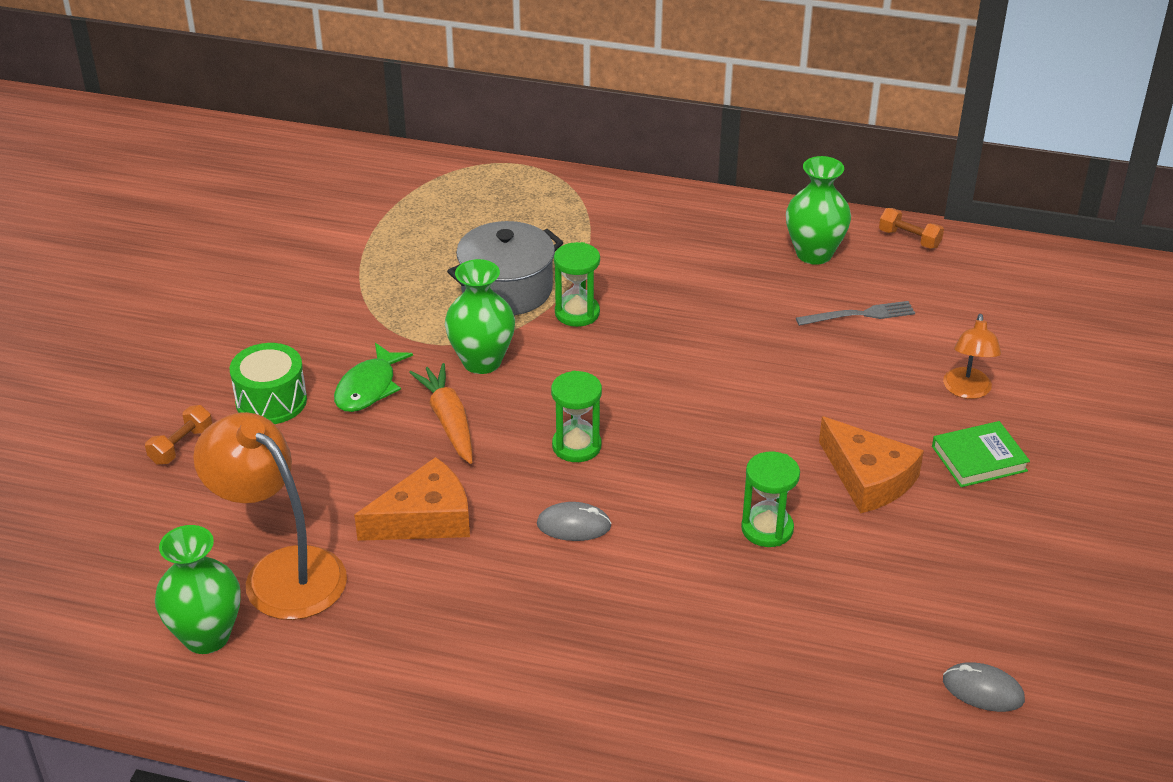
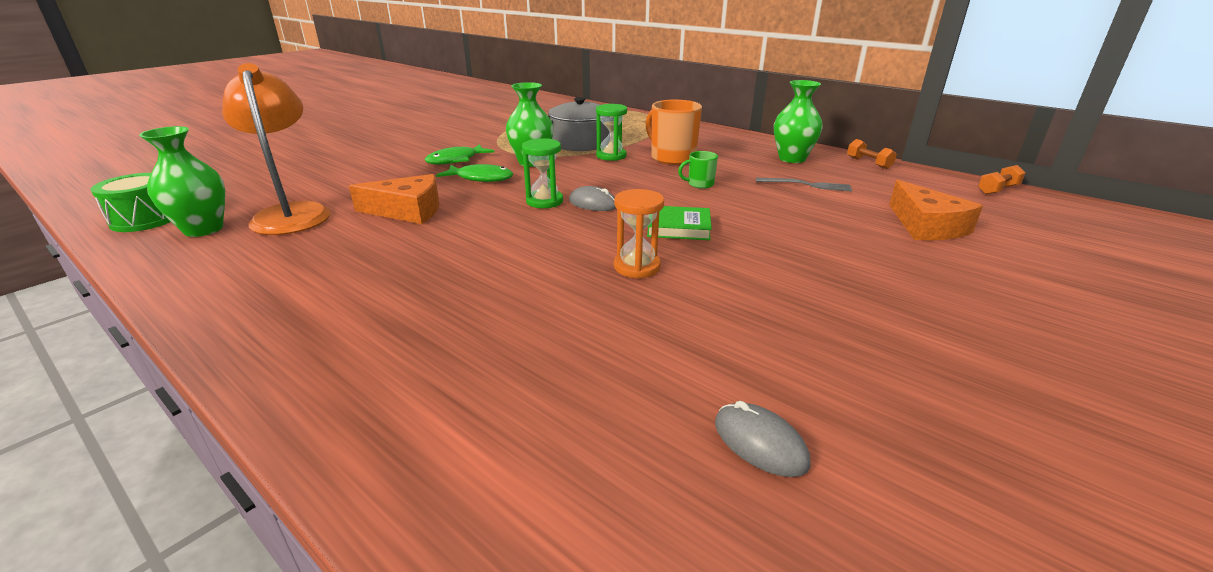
camera: 25 degrees right, 10 degrees down
(181, 446) = (330, 161): orange dumbbell -> orange dumbbell (997, 190)
(271, 401) = (399, 156): green drum -> green drum (145, 219)
(448, 421) = (481, 178): orange carrot -> green fish
(574, 525) = (495, 233): grey mouse -> grey mouse (593, 203)
(661, 294) = (672, 158): none -> orange mug
(736, 350) = (700, 184): none -> green mug
(767, 529) = (637, 267): green hourglass -> orange hourglass
(868, 478) = (750, 258): orange cheese -> orange cheese (926, 226)
(967, 391) = (874, 231): orange lamp -> none
(979, 458) = (863, 268): green book -> green book (678, 227)

